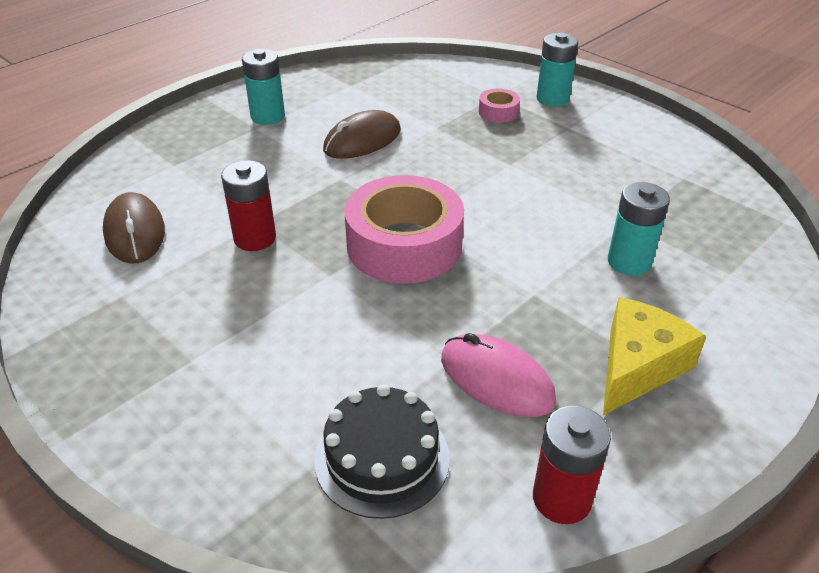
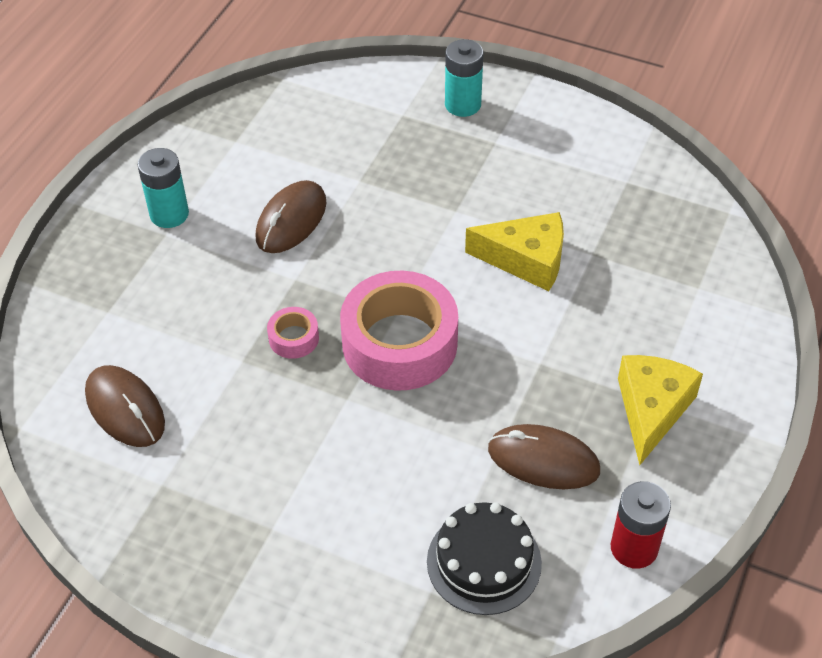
camera: 20 degrees left, 10 degrees up
(255, 238) = (251, 379): red battery -> none
(496, 379) = (543, 460): pink mouse -> brown mouse
(498, 112) = (414, 140): pink tape -> pink tape (293, 338)
(559, 212) = (526, 260): none -> yellow cheese
(629, 262) = (609, 301): turquoise battery -> none

